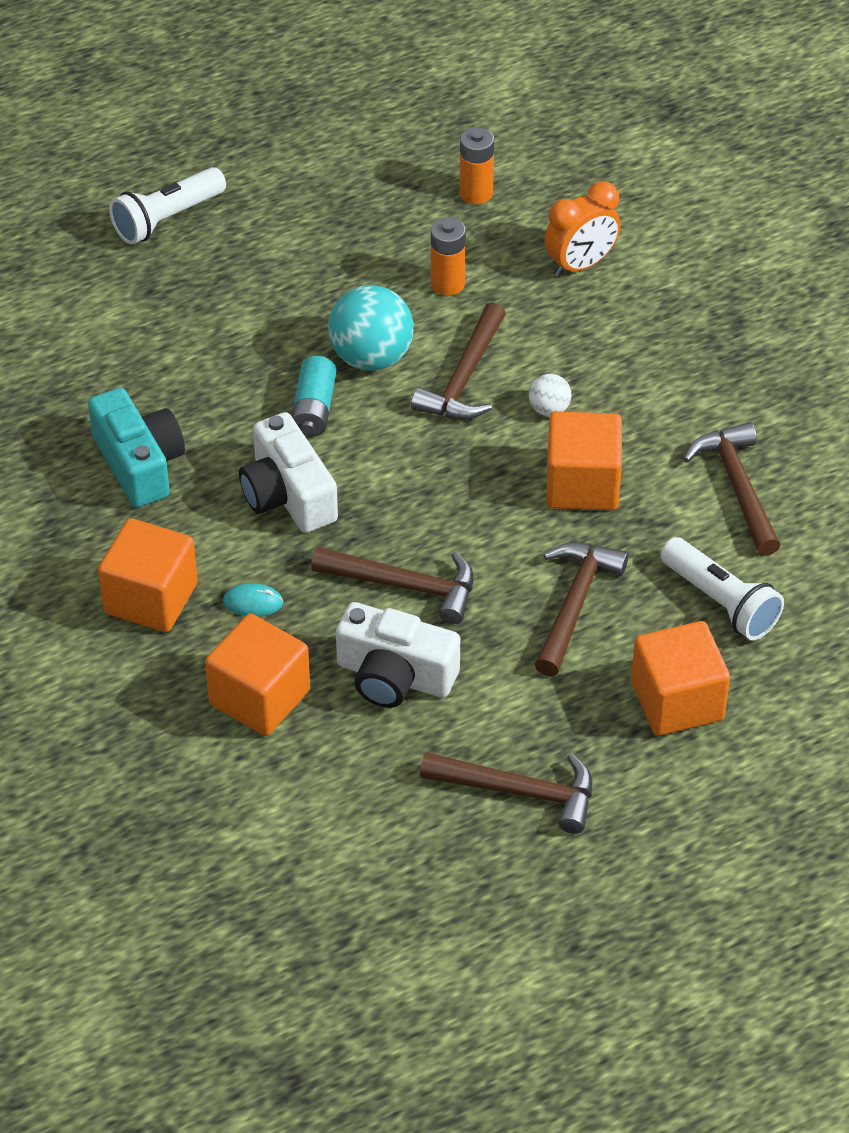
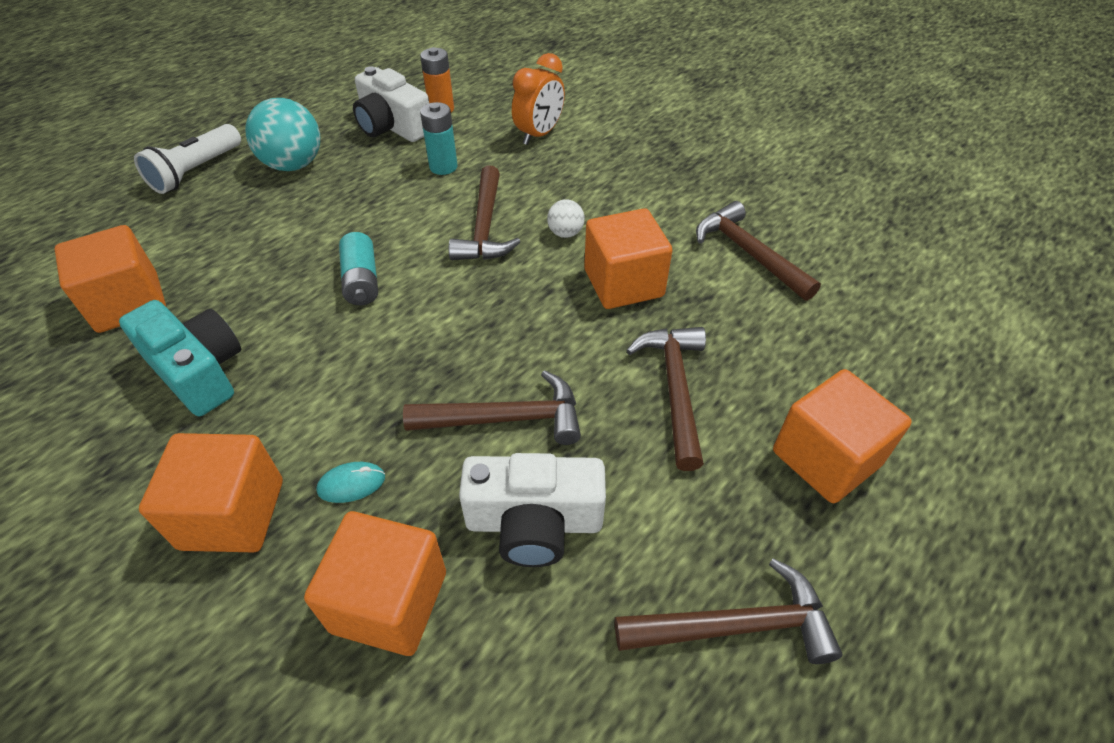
camera: 20 degrees left, 0 degrees up
(81, 372) = (128, 303): none -> orange cube
(288, 495) = (359, 362): white camera -> white camera (392, 126)
(371, 357) = (400, 230): turquoise ball -> turquoise ball (294, 165)
(447, 284) = (443, 167): orange battery -> turquoise battery
(721, 602) = (799, 349): white flashlight -> none

